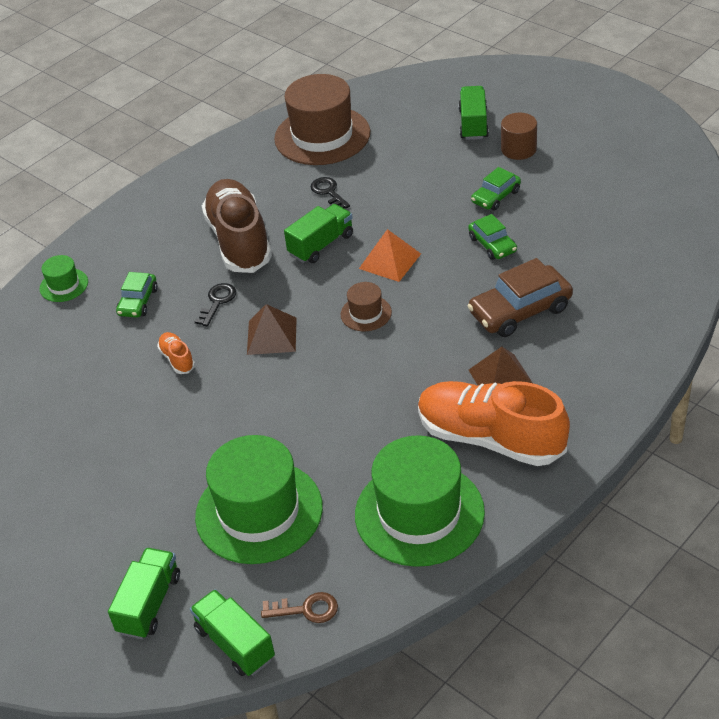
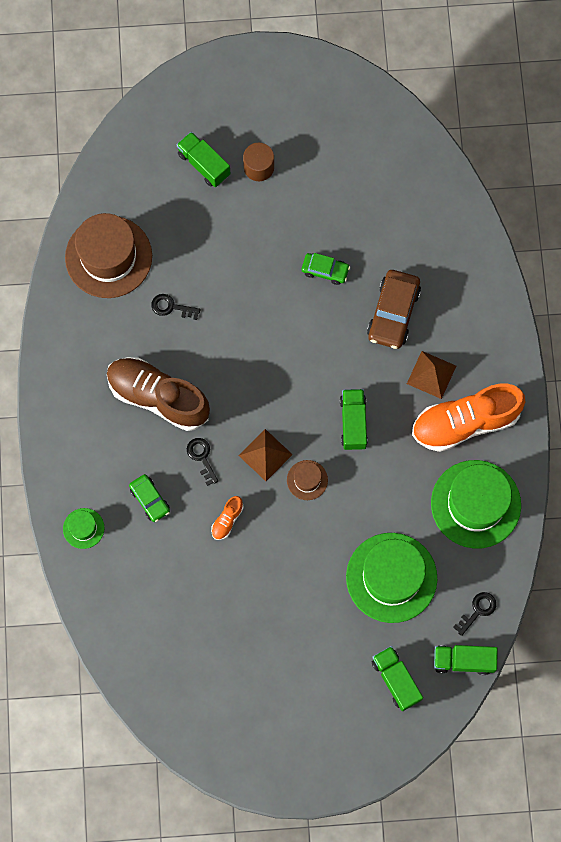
camera: 50 degrees left, 30 degrees up
(177, 359) = (227, 520): orange shoe -> orange shoe turned 75 degrees counterclockwise
(306, 609) = (477, 611): brown key -> black key
(321, 245) = (216, 357): green truck -> green truck (353, 423)
(366, 313) = (304, 390): brown hat -> brown hat (307, 480)
(390, 261) = (275, 335): orange pyramid -> none
(496, 196) = (286, 225): green car -> none

